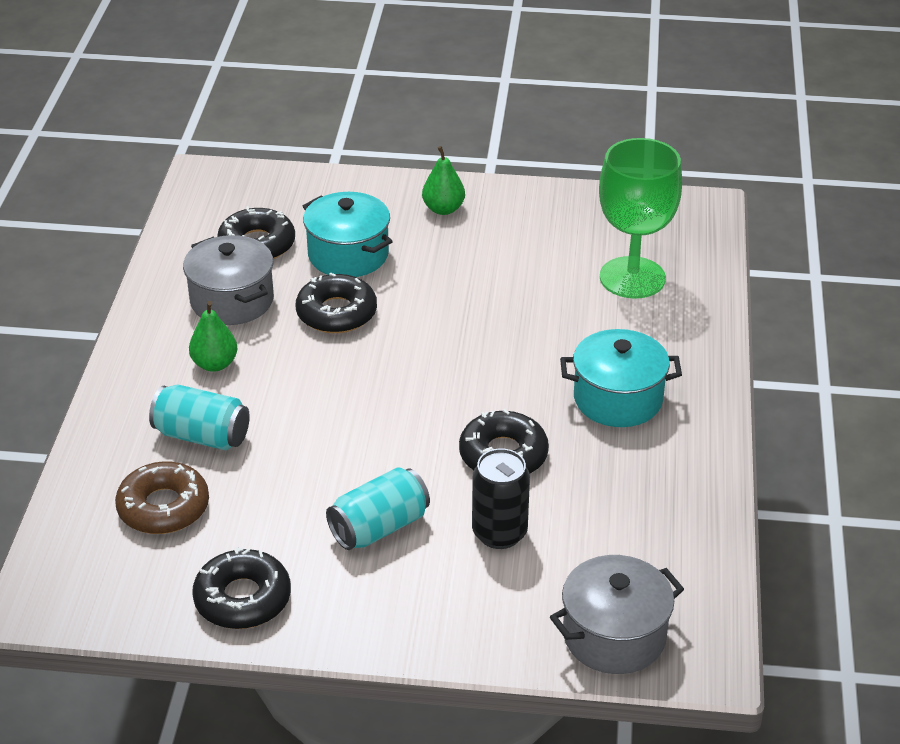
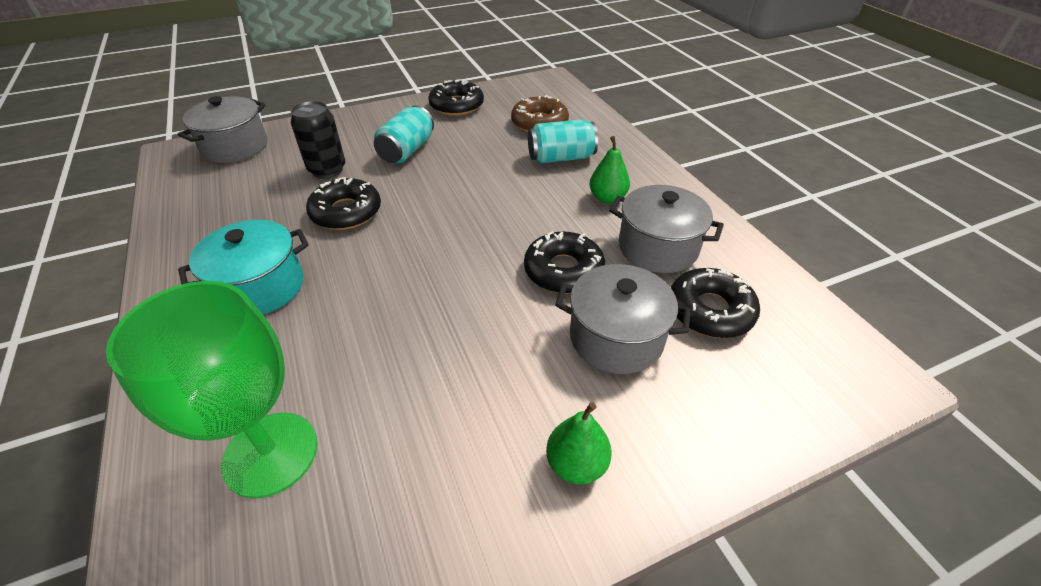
camera: 150 degrees right, 5 degrees up
(348, 255) = (616, 337): turquoise pot -> grey pot

